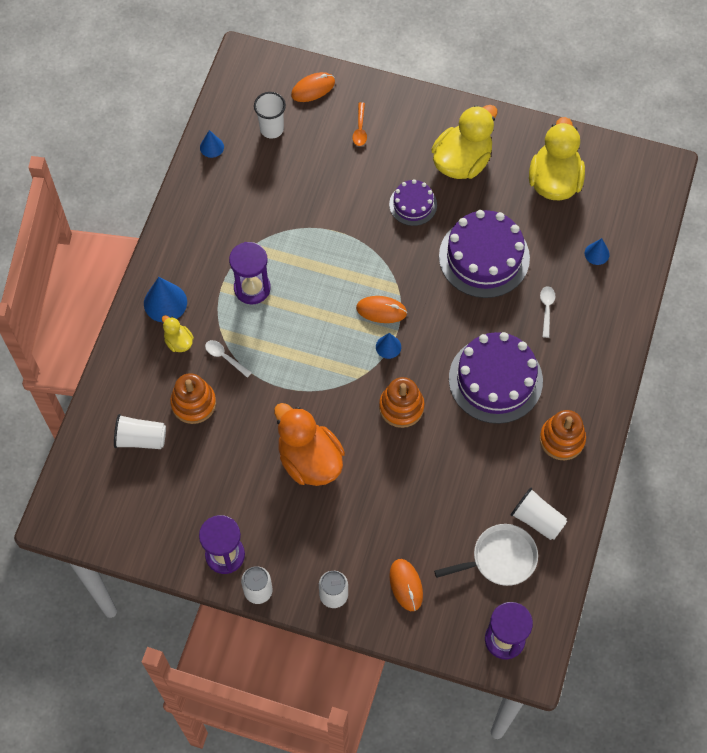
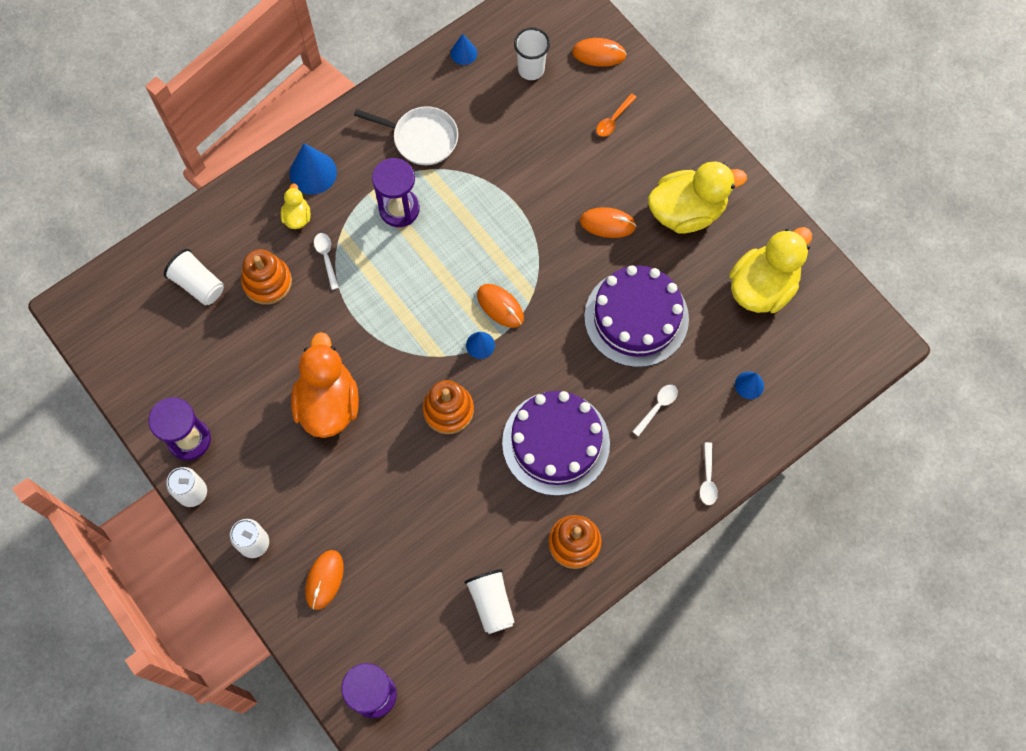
camera: 35 degrees right, 5 degrees up
(413, 204) = (607, 224): purple cake -> orange mouse
(500, 558) = (428, 615): white pan -> white pan (421, 138)
(618, 335) = (707, 479): none -> white spoon

